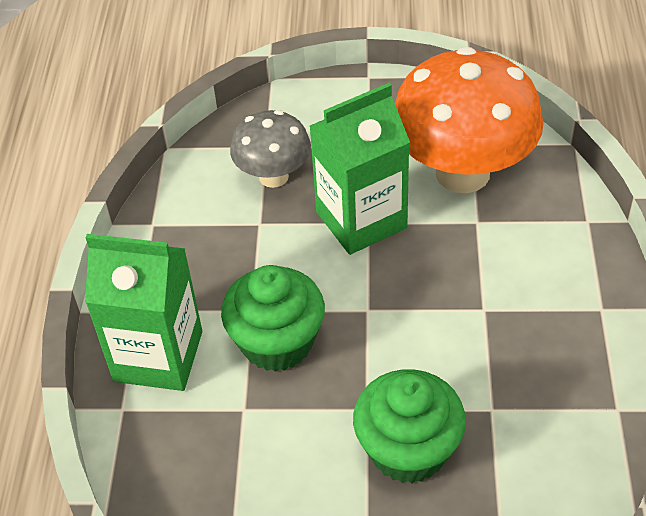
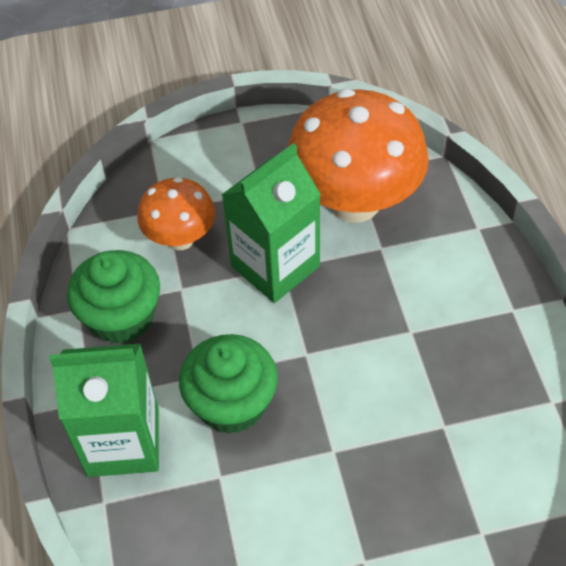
camera: 15 degrees left, 5 degrees up
(273, 176) = (180, 238): grey mushroom -> orange mushroom
(408, 449) = (381, 482): green cupcake -> green cupcake (121, 317)

